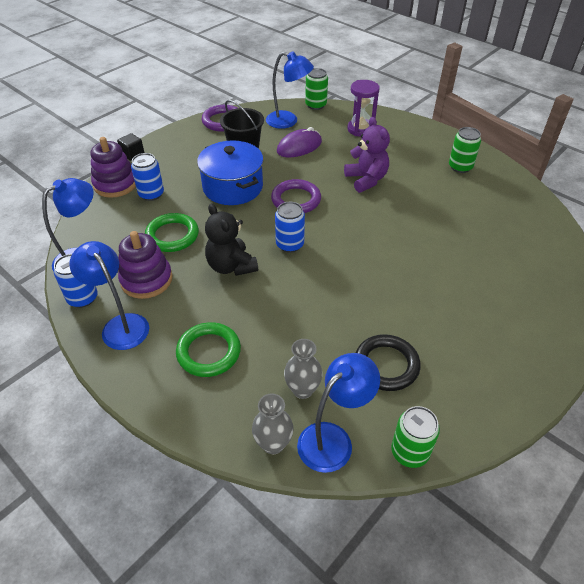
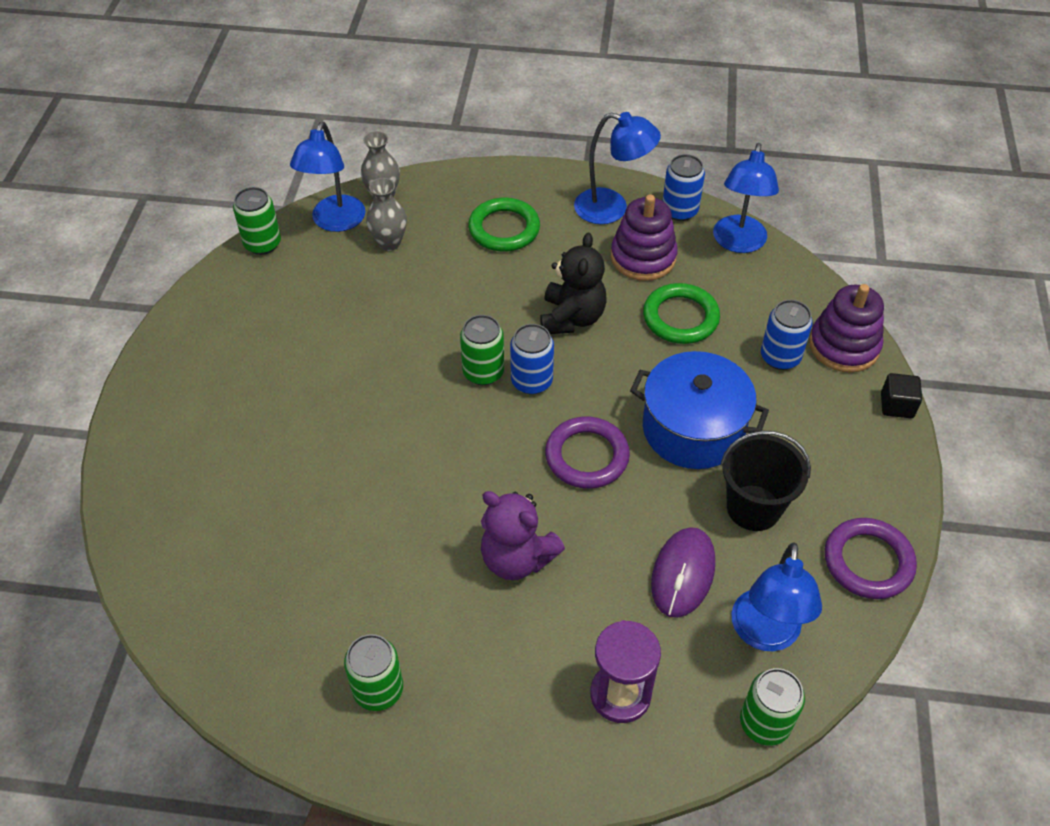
camera: 145 degrees right, 5 degrees up
(231, 266) = (572, 318): black teddy bear -> black teddy bear turned 75 degrees clockwise
(288, 121) = (765, 634): blue lamp -> blue lamp turned 60 degrees counterclockwise
(313, 262) = (483, 372): none -> green can
(386, 365) = (323, 301): black ring -> none

